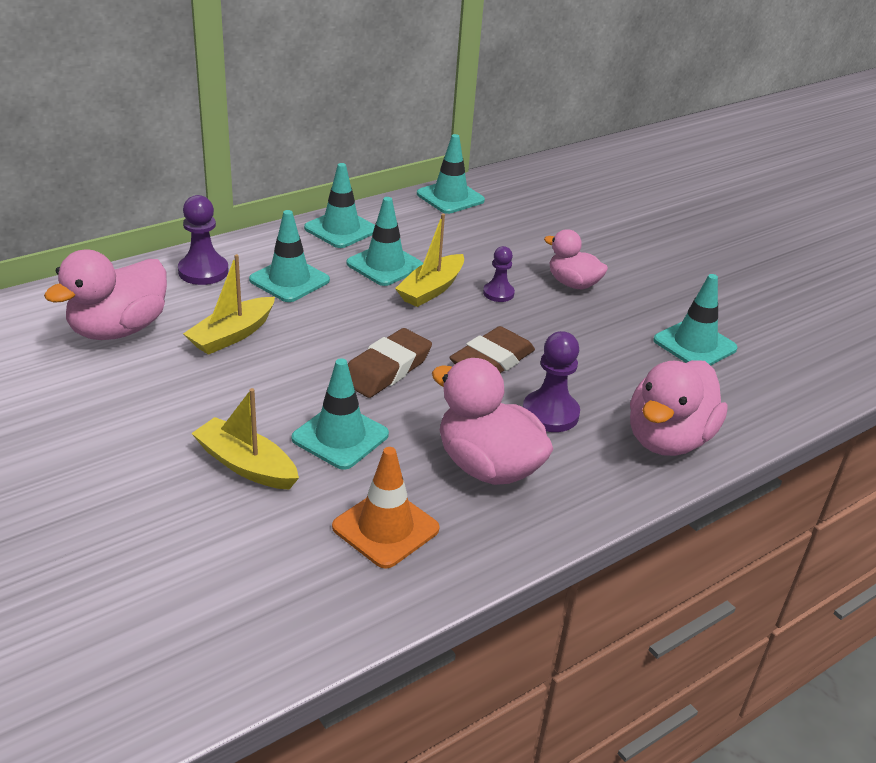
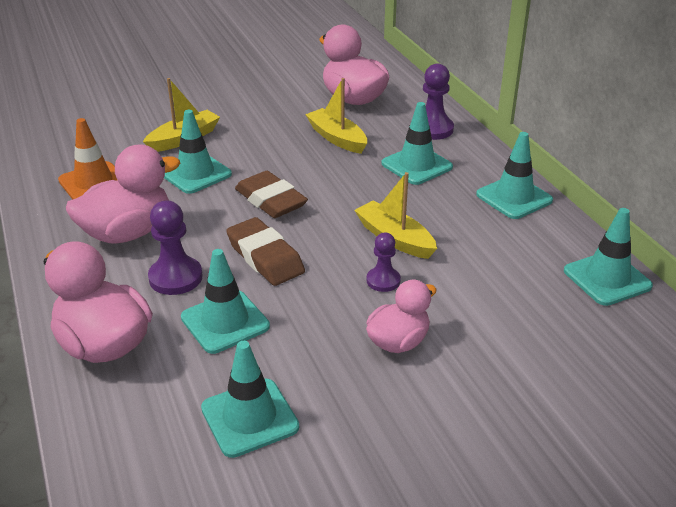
camera: 105 degrees right, 0 degrees up
(385, 265) = (442, 216): turquoise traffic cone -> turquoise traffic cone (225, 322)

